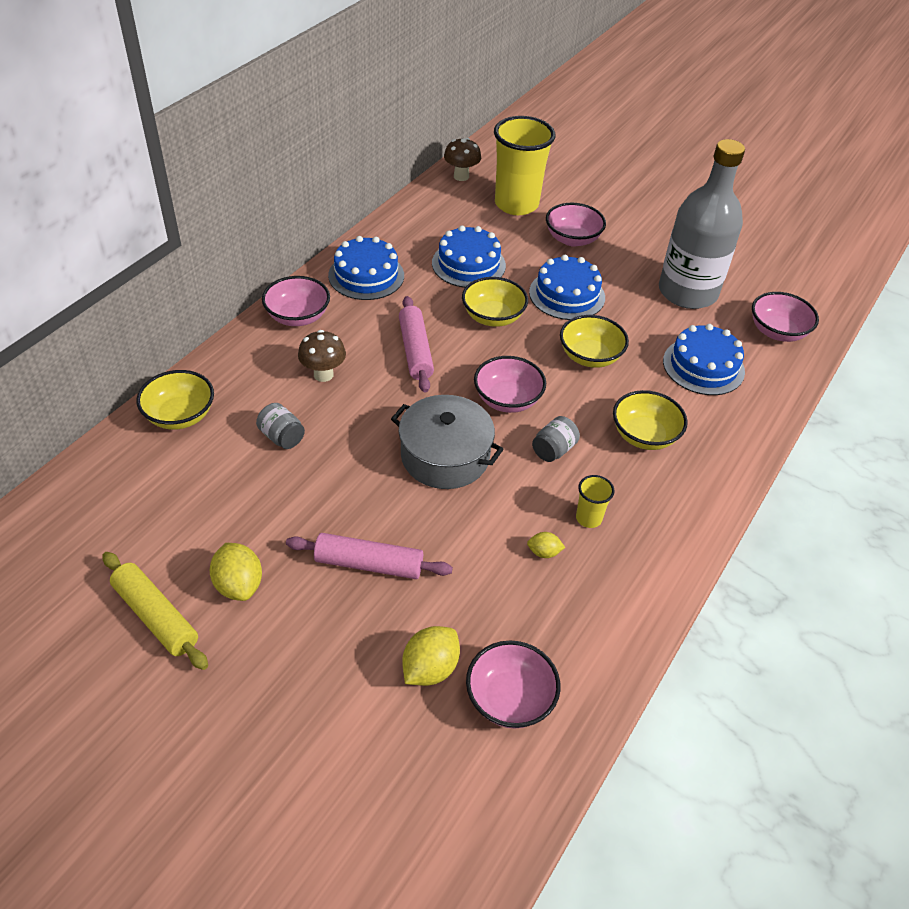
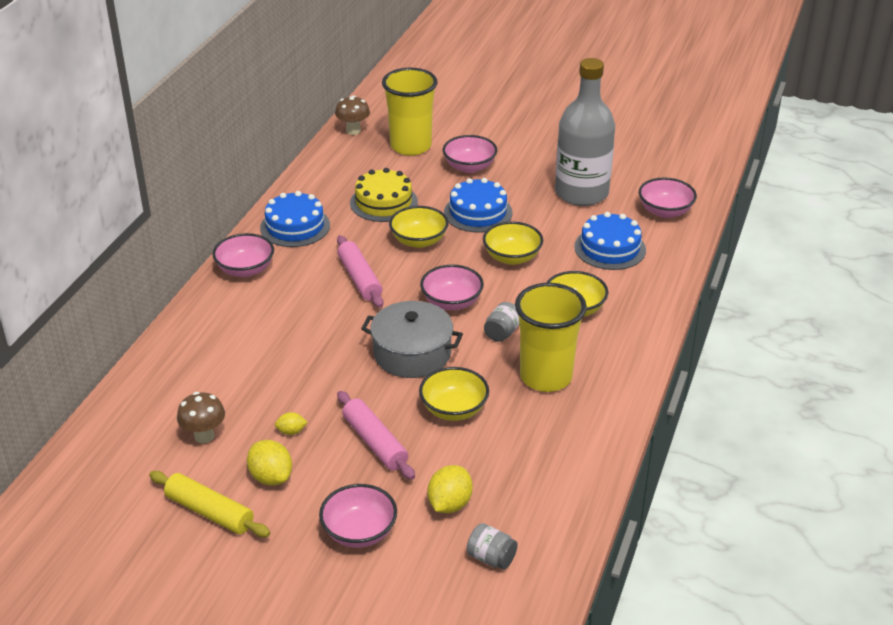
camera: 10 degrees left, 10 degrees down
(180, 415) = (170, 364): yellow bowl -> yellow bowl (454, 409)
(282, 437) = (266, 364): grey jar -> grey jar (491, 558)
(323, 374) = (285, 311): brown mushroom -> brown mushroom (204, 436)
(369, 564) = (375, 442): pink rolling pin -> pink rolling pin turned 60 degrees clockwise
(468, 264) = (383, 202): blue cake -> yellow cake
(510, 698) = (520, 511): pink bowl -> pink bowl (359, 532)
(544, 552) = (516, 408): yellow lemon -> yellow lemon (291, 431)
(588, 518) = (546, 377): yellow cup -> yellow cup, size x2.30

